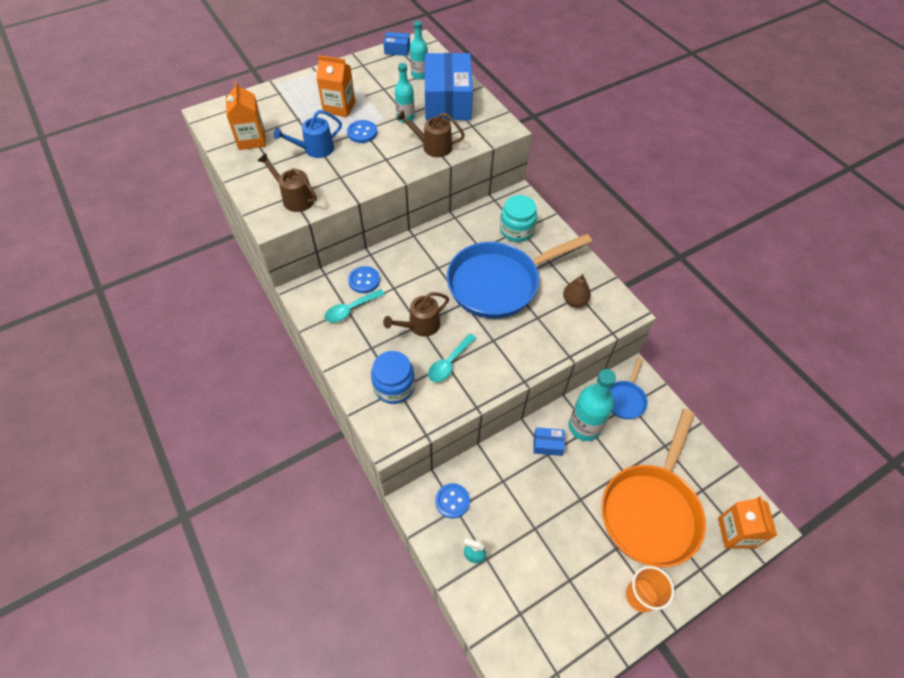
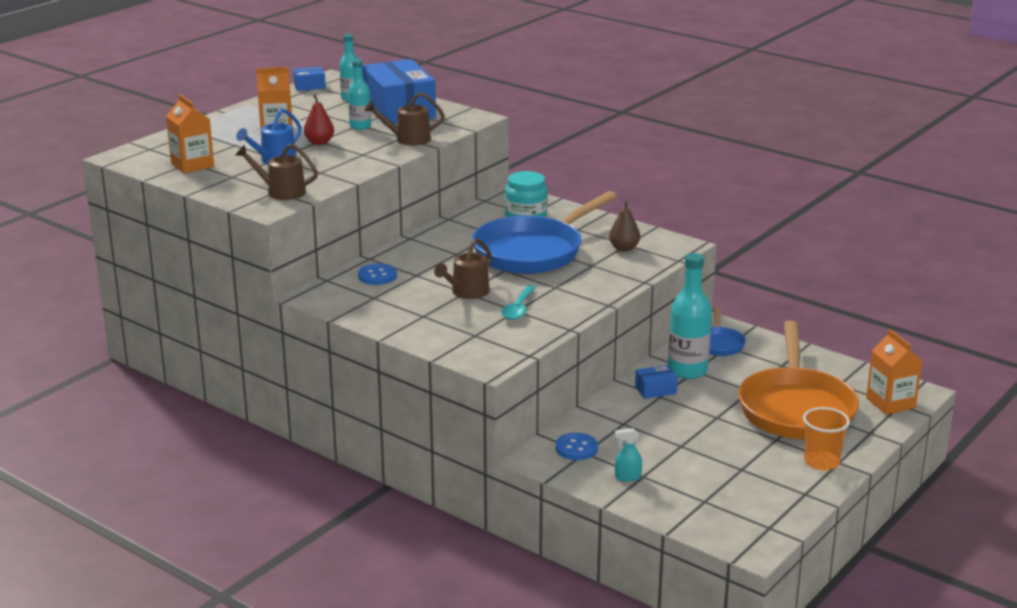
camera: 20 degrees left, 30 degrees down
(350, 310) = (377, 297): turquoise spoon -> none
(362, 133) = (319, 142): blue button -> red pear
(394, 387) = (469, 334): blue jar -> none

